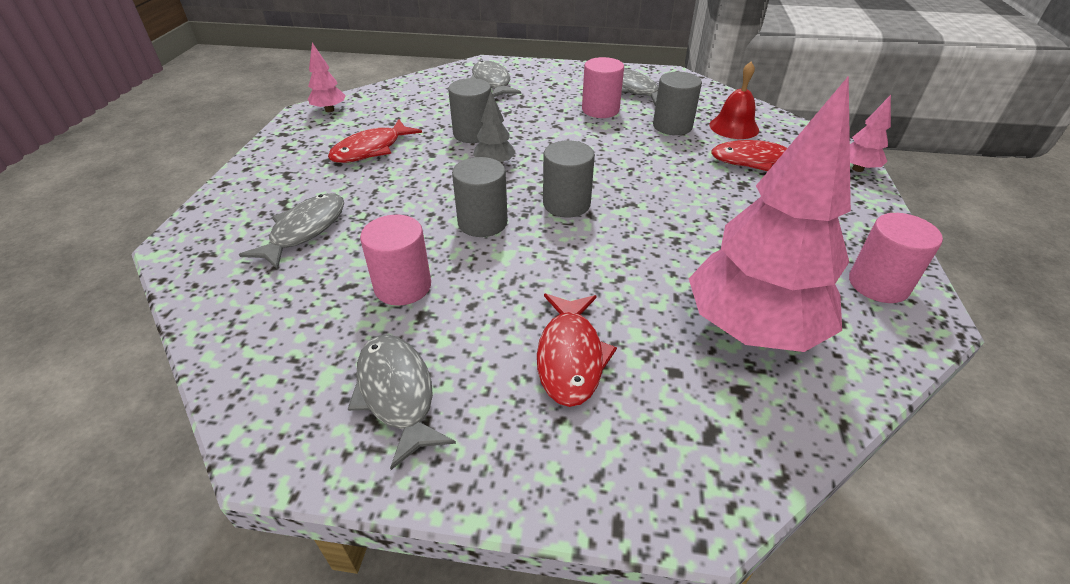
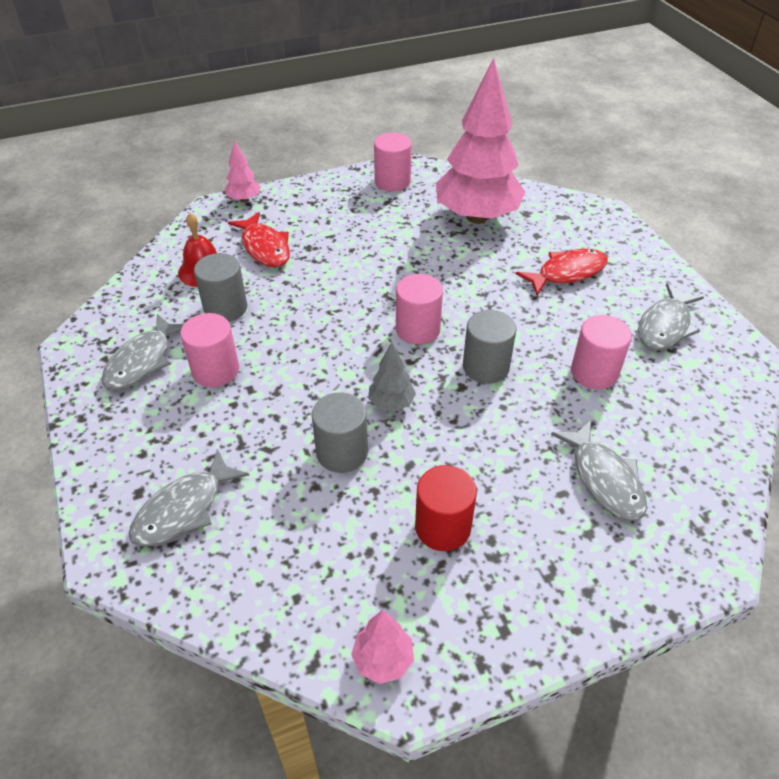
camera: 120 degrees left, 5 degrees up
(305, 230) = (604, 479): grey fish -> grey fish turned 105 degrees counterclockwise
(371, 150) = (442, 527): red fish -> red cylinder
(566, 204) = (418, 329): grey cylinder -> pink cylinder

